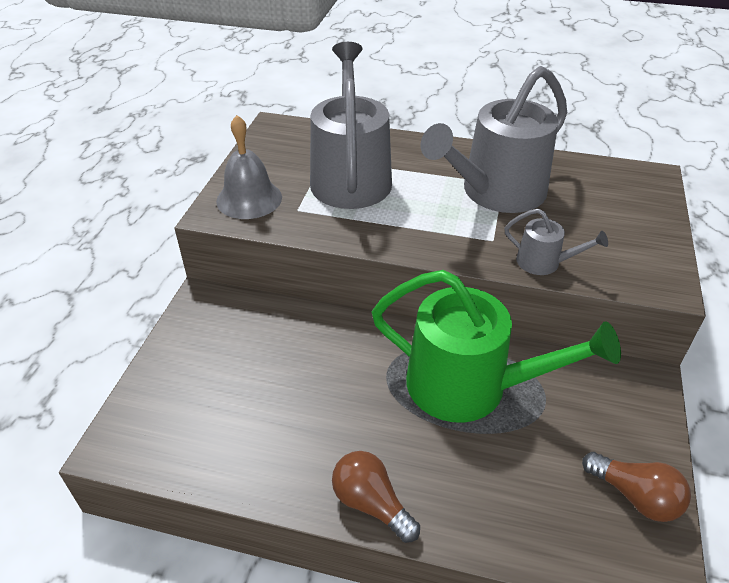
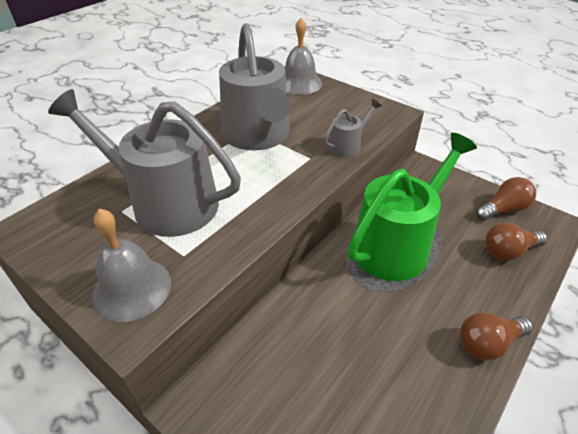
camera: 65 degrees left, 0 degrees up
(545, 511) = (508, 251): none -> brown light bulb
(638, 187) = (299, 83): none -> grey bell

